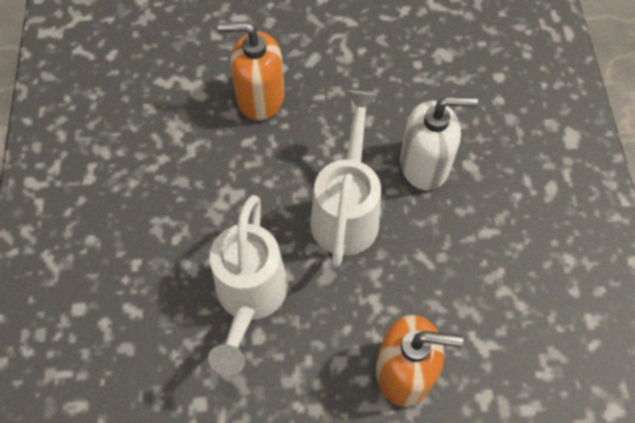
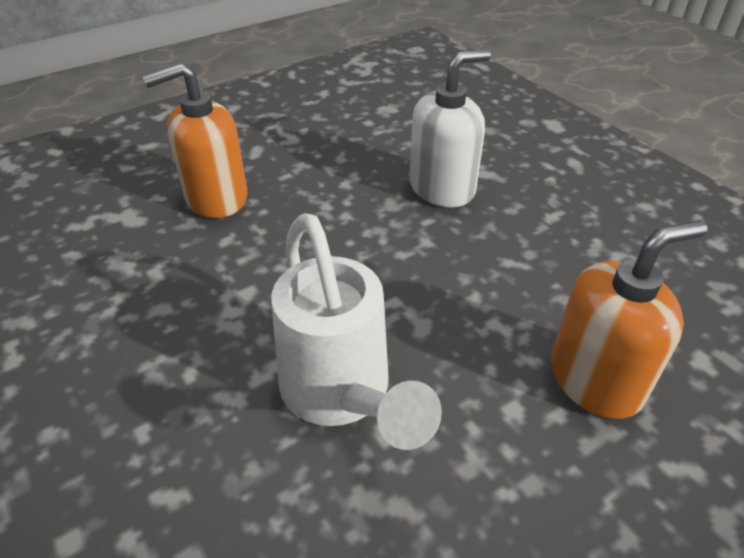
camera: 30 degrees left, 20 degrees down
(346, 210) = (393, 255): white watering can -> none

